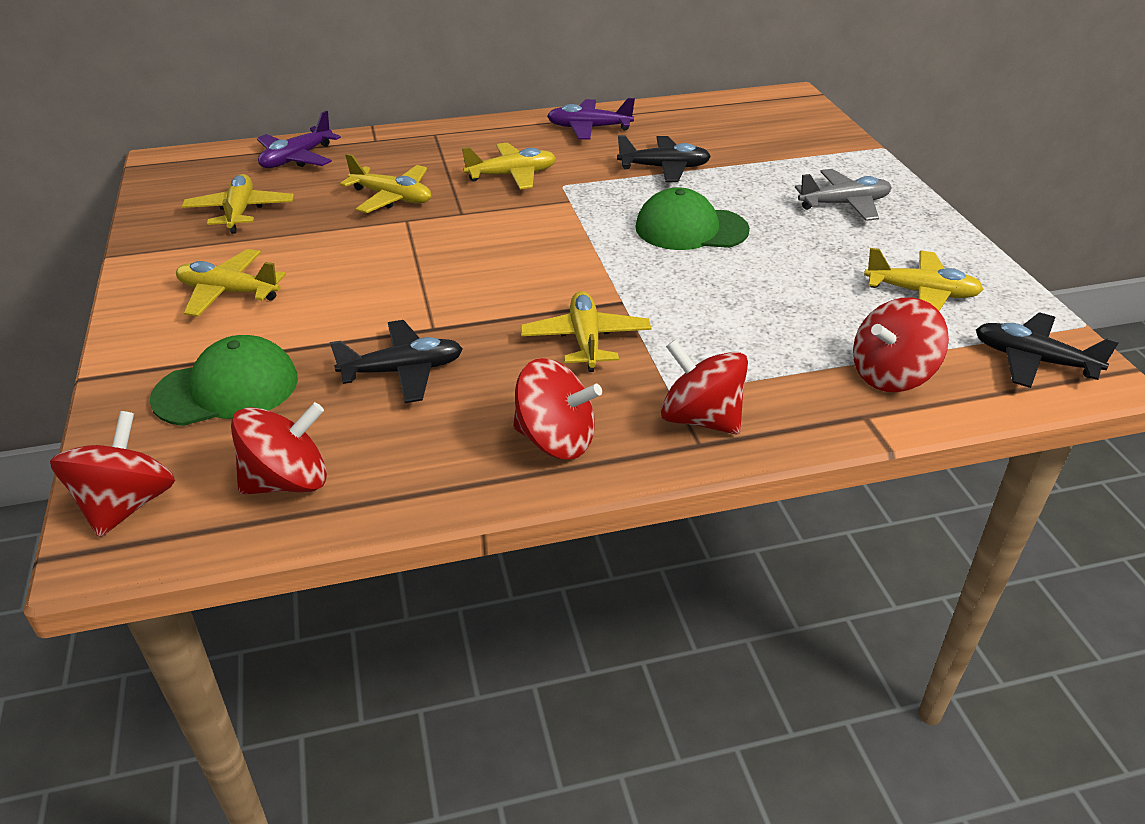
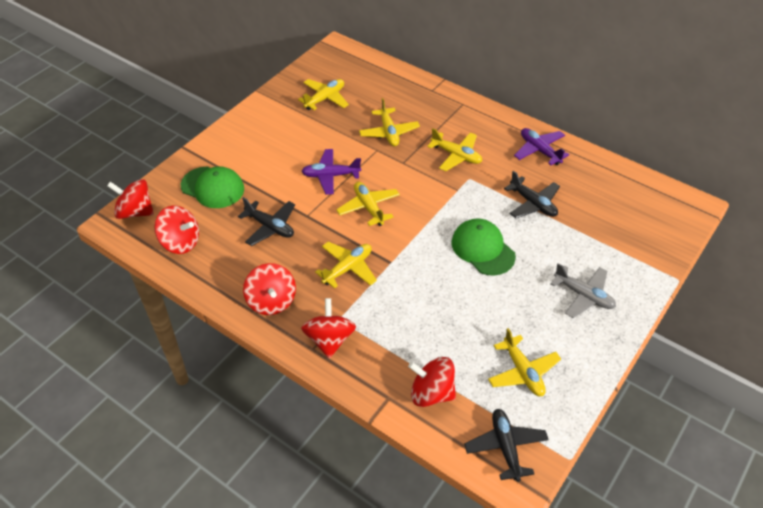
camera: 50 degrees right, 10 degrees up
(127, 505) = (135, 212): red spinning top -> red spinning top turned 135 degrees counterclockwise
(228, 292) = (268, 141): yellow plane -> yellow plane (368, 207)
(296, 159) = (385, 80): purple plane -> purple plane (330, 176)

